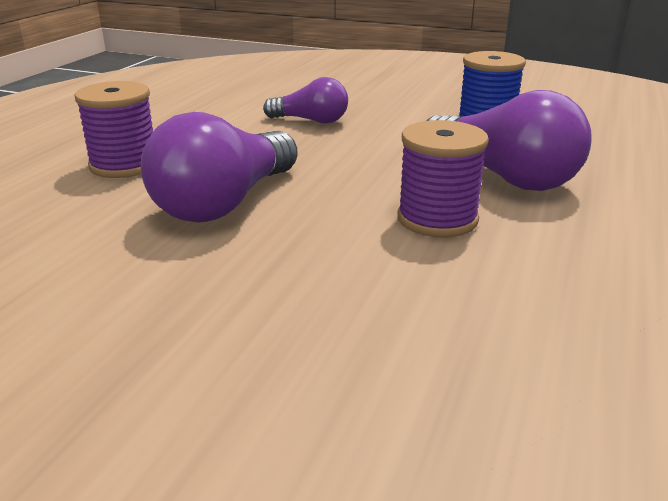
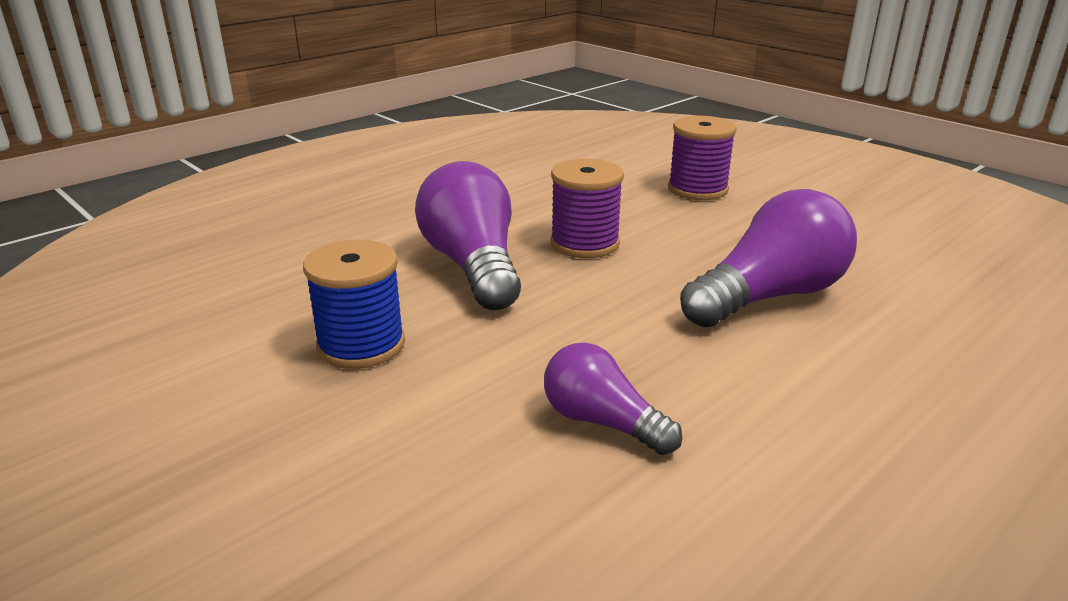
camera: 155 degrees left, 0 degrees up
(124, 165) = (904, 382): purple spool -> purple spool (697, 189)

